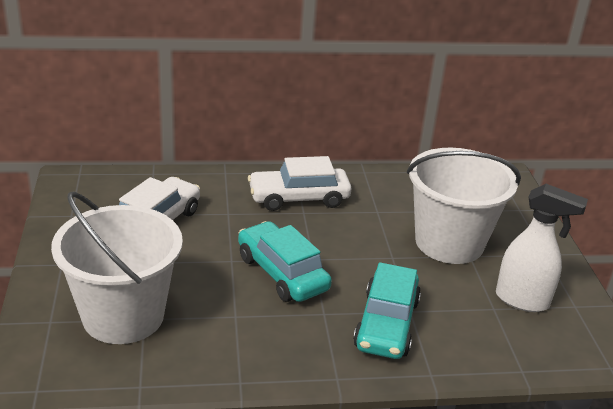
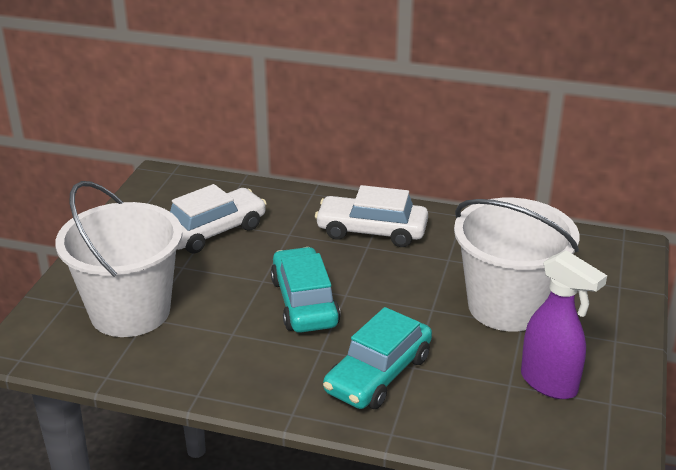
camera: 25 degrees right, 0 degrees up
(523, 300) = (549, 384): white spray bottle -> purple spray bottle

